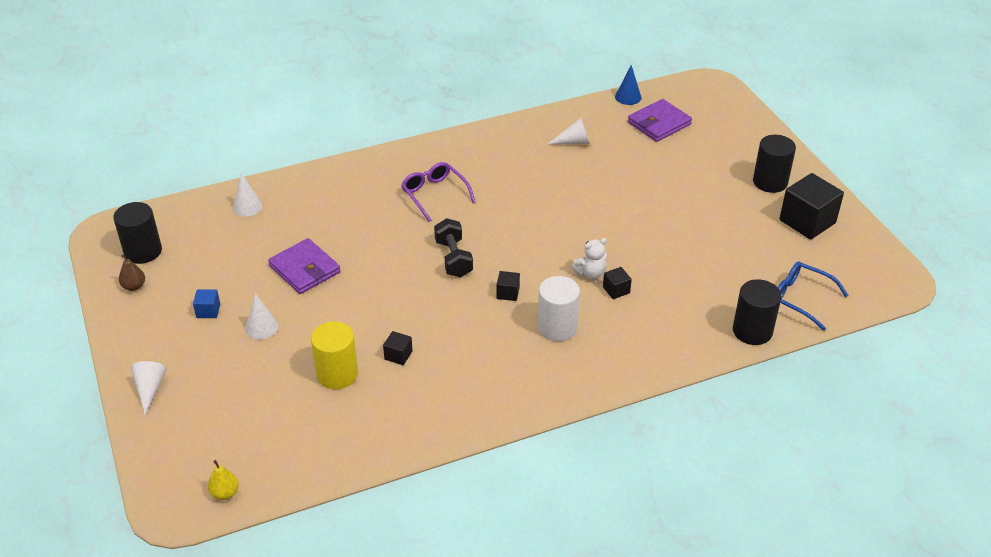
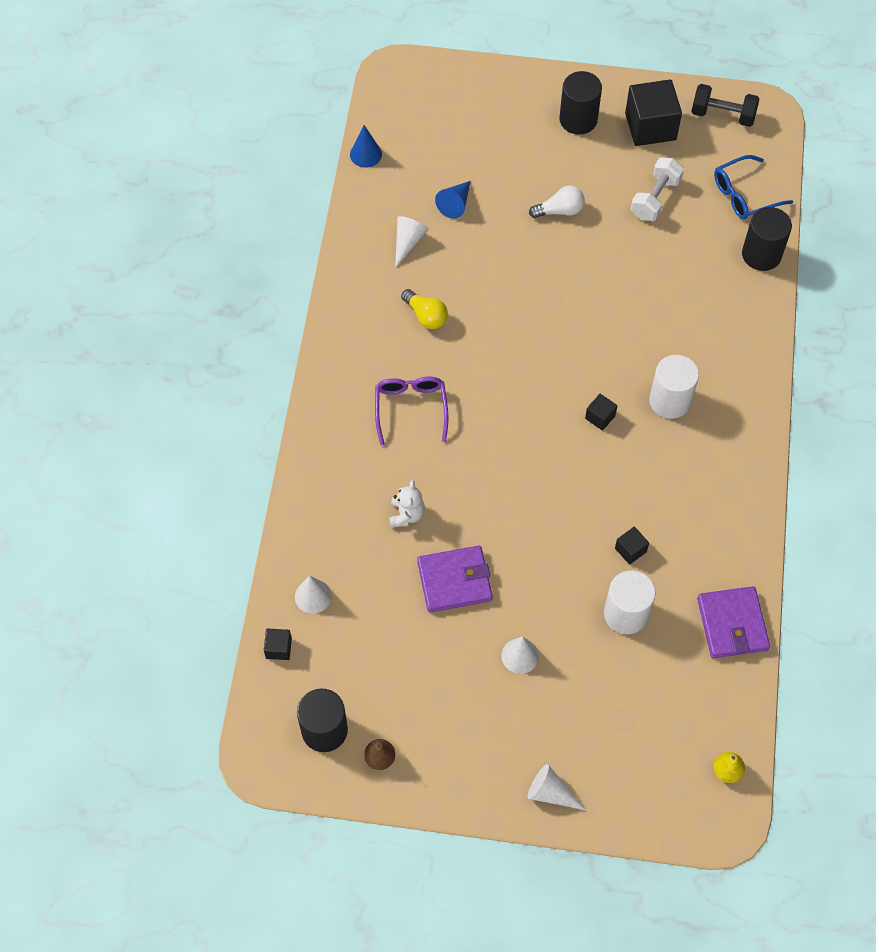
camera: 60 degrees left, 20 degrees up
(208, 311) = (465, 697): blue cube -> none
(337, 374) = (626, 614): yellow cylinder -> white cylinder
(434, 195) = (411, 409): purple glasses -> purple glasses turned 90 degrees clockwise
(453, 258) = (522, 439): black dumbbell -> black dumbbell (722, 115)
(519, 173) = (425, 315): none -> yellow light bulb
(591, 273) = (614, 335): white teddy bear -> white teddy bear (406, 514)
(616, 290) = (649, 327): black cube -> black cube (278, 648)
(629, 151) = (455, 204): none -> blue cone
(659, 123) = (429, 153): purple wallet -> purple wallet (732, 624)
(676, 203) = (559, 210): none -> white light bulb
(742, 249) = (655, 198): none -> white dumbbell

